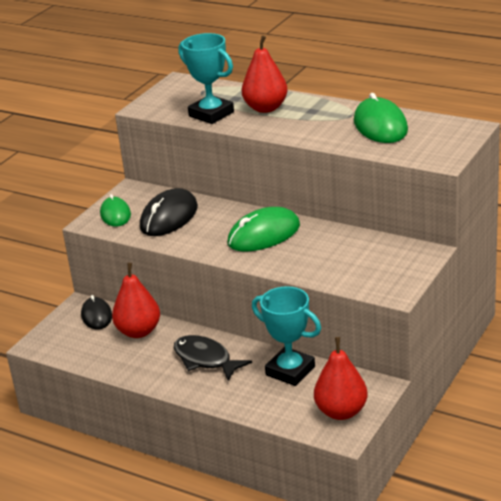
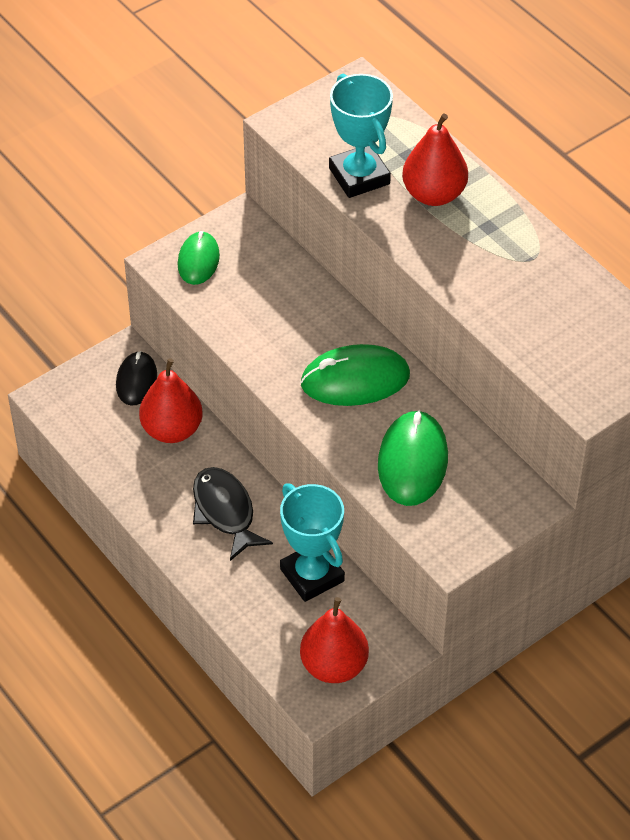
camera: 20 degrees right, 20 degrees up
(169, 217) = (259, 294): black mouse -> none
(380, 126) = (554, 298): green mouse -> green mouse (413, 461)

